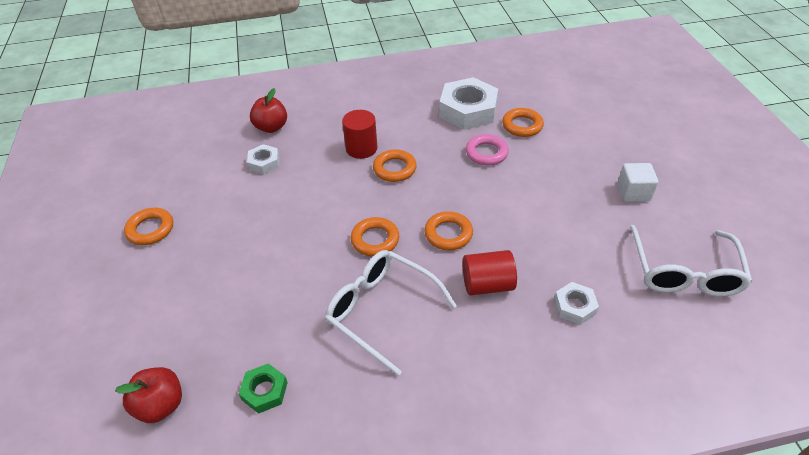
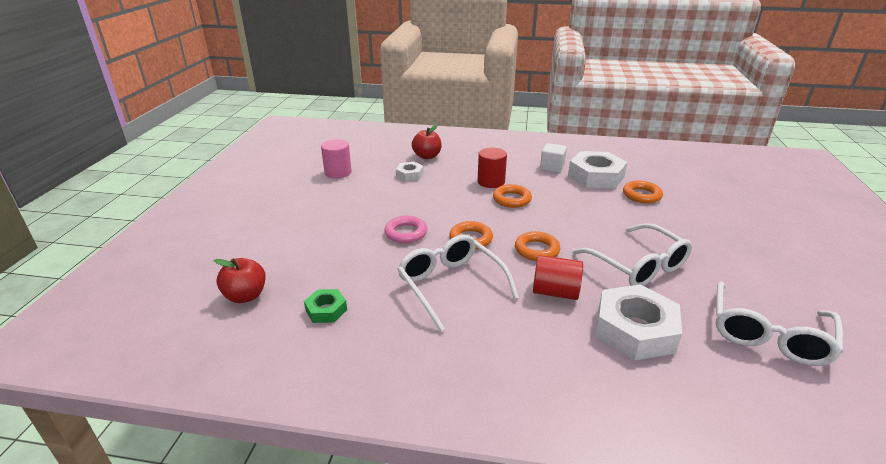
camera: 20 degrees right, 15 degrees down
(150, 229) = (305, 194): orange ring -> none
(175, 183) = (338, 172): none -> pink cylinder
(486, 153) = (599, 206): pink ring -> pink ring (406, 233)
(550, 224) = (638, 266): none -> white glasses
(574, 306) = (634, 330): white nut -> white nut, size x1.97
(633, 192) = (735, 263): white cube -> white cube (552, 167)

